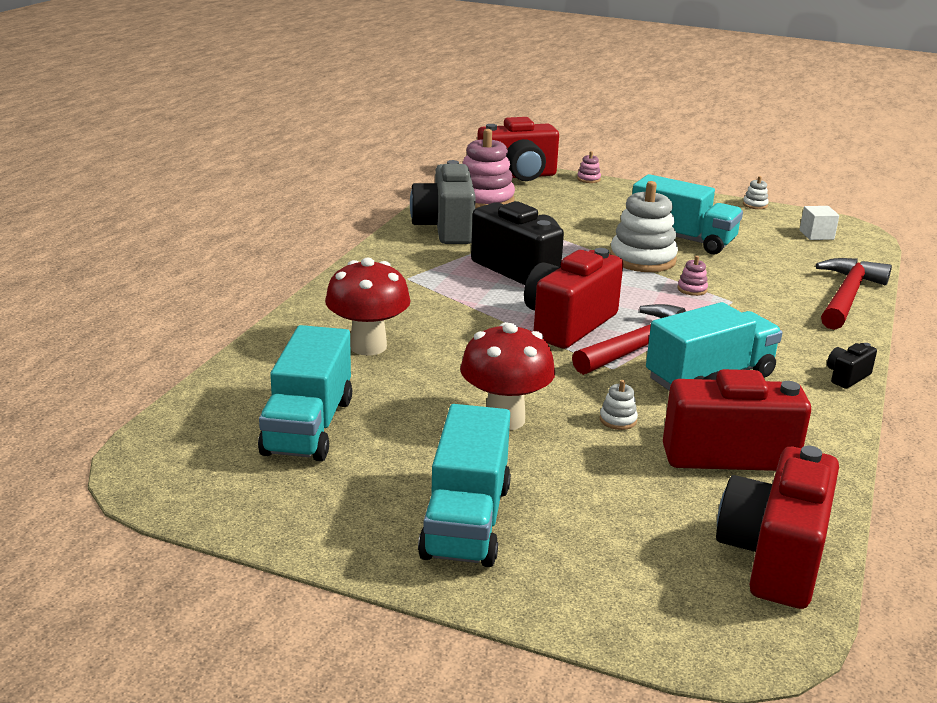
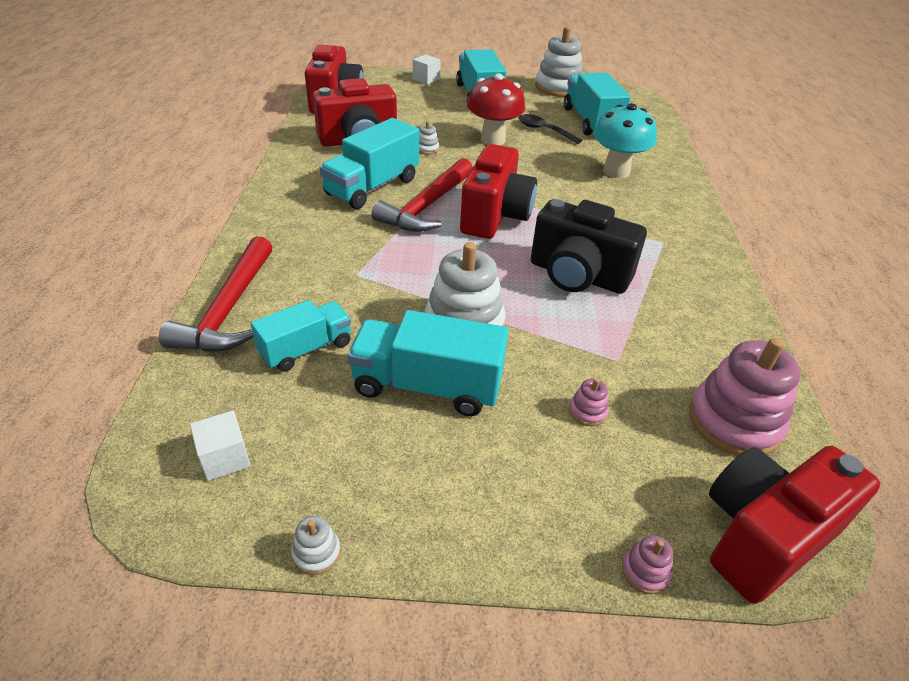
camera: 160 degrees right, 15 degrees up
(275, 520) = (558, 87): none -> white stacking toy
(368, 346) = (616, 171): red mushroom -> turquoise mushroom
(406, 423) = (544, 130): none -> black spoon
(445, 228) = (710, 332): grey camera -> none
(556, 601) = (426, 79): none -> white cube
(692, 289) = (399, 283): pink stacking toy -> pink stacking toy (587, 412)
(773, 266) = (306, 349): none -> turquoise truck
(847, 377) = (265, 205): black camera -> none

